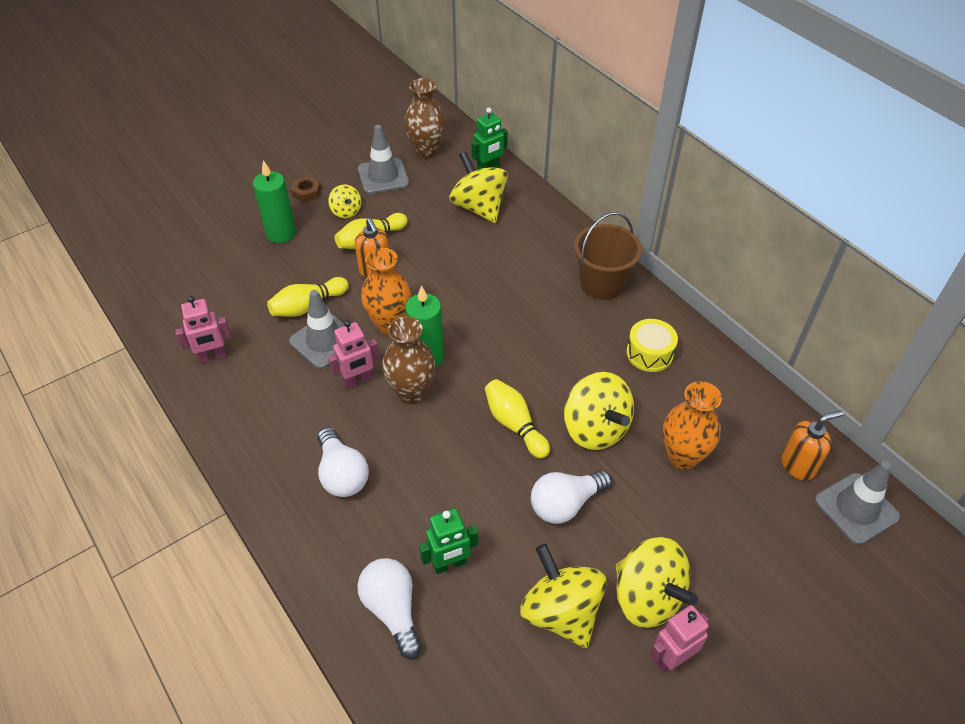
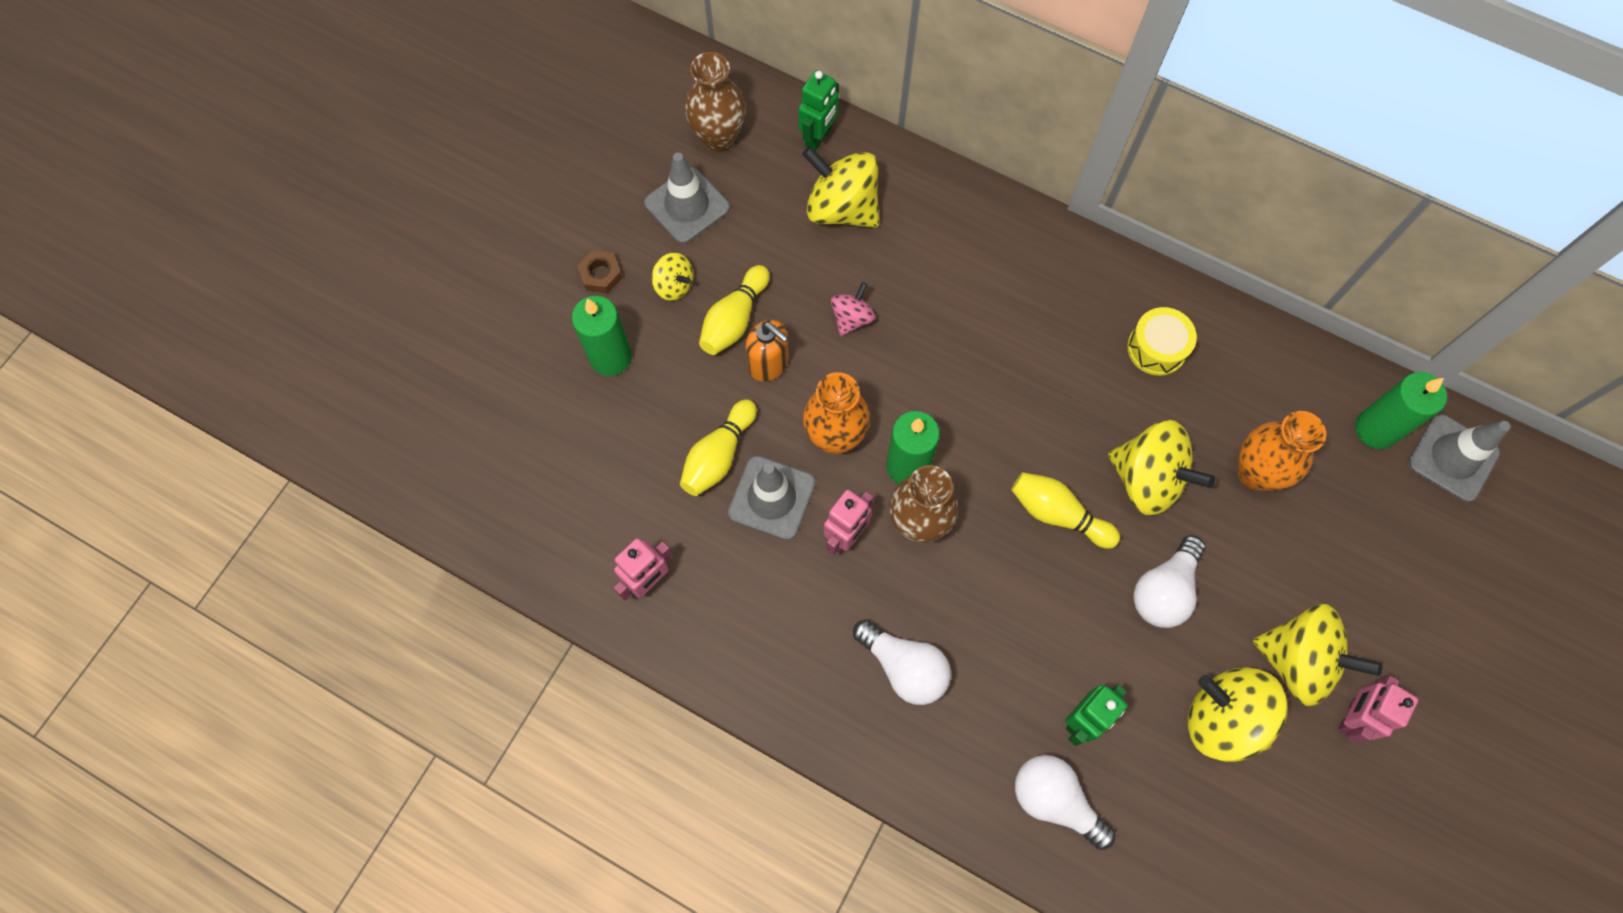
camera: 25 degrees left, 20 degrees up
(446, 265) = (852, 318): none -> pink spinning top
(602, 284) = (1054, 268): brown bucket -> none
(798, 465) = (1375, 429): orange soap dispenser -> green candle

